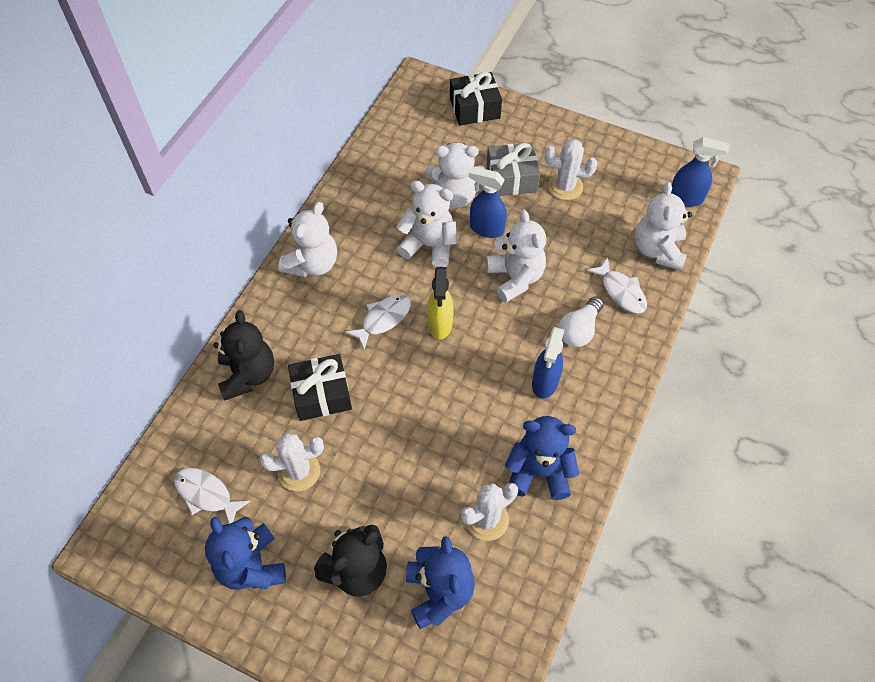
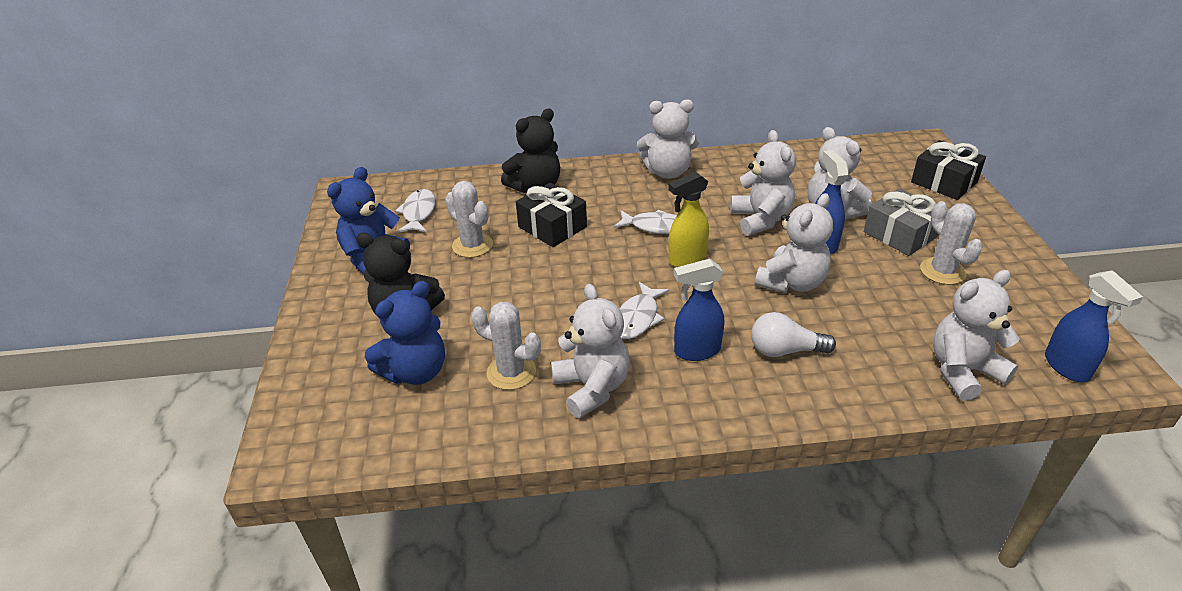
camera: 60 degrees right, 20 degrees down
(539, 472) = (592, 388): blue teddy bear -> white teddy bear
(621, 291) = (870, 363): white fish -> white fish (638, 318)

